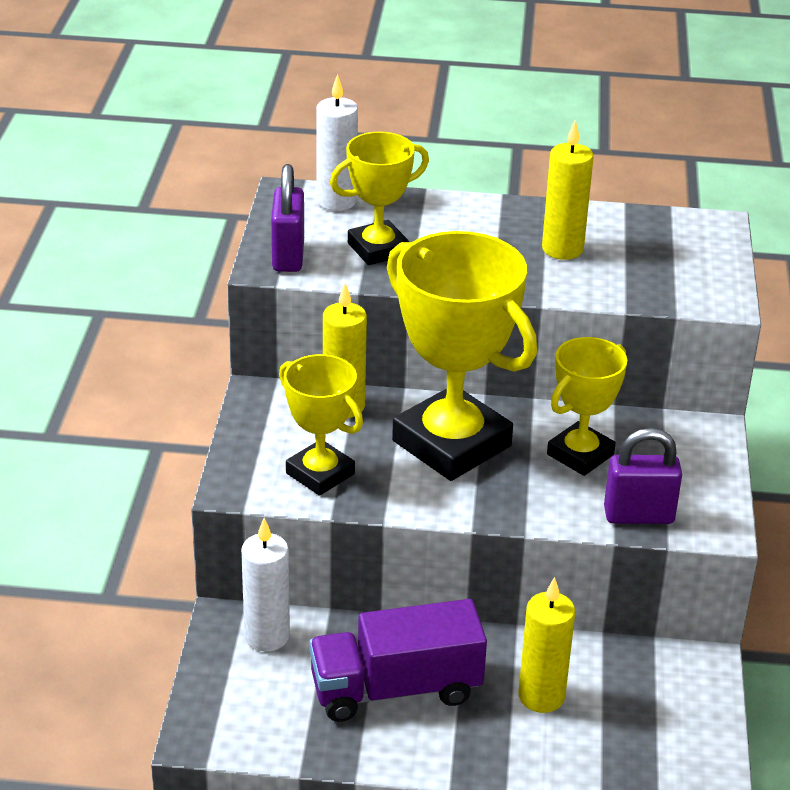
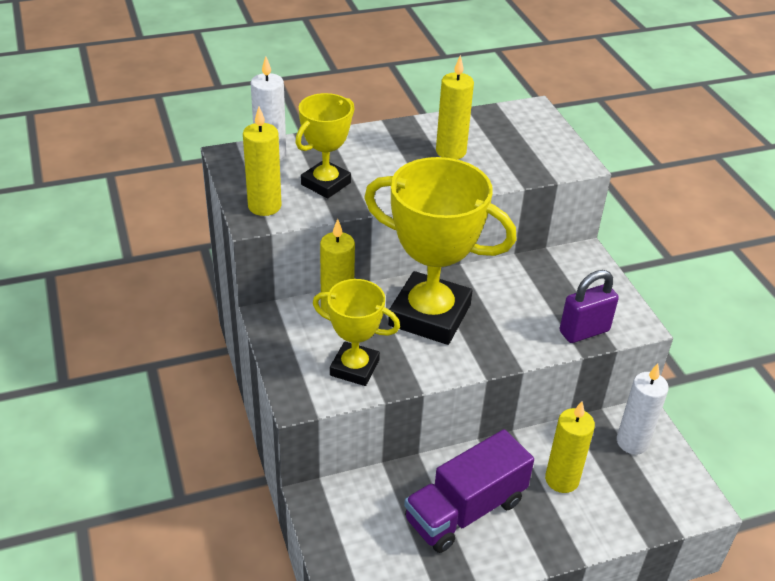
camera: 25 degrees left, 5 degrees up
(267, 636) = (352, 501): white candle -> white candle (632, 442)
(288, 256) = (264, 206): purple padlock -> yellow candle
(580, 454) = (518, 297): yellow trophy -> none

